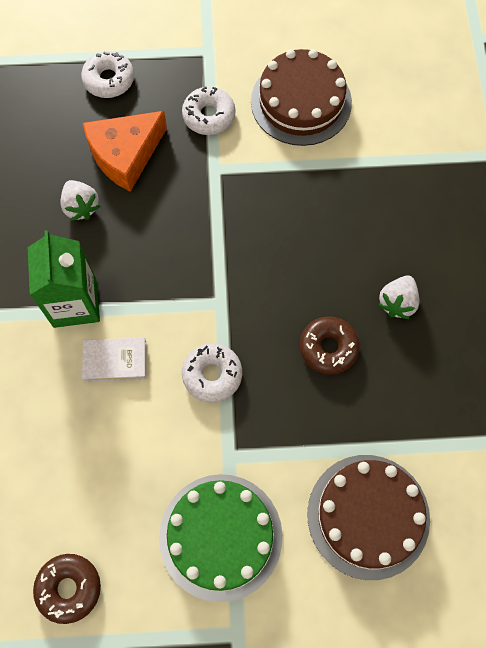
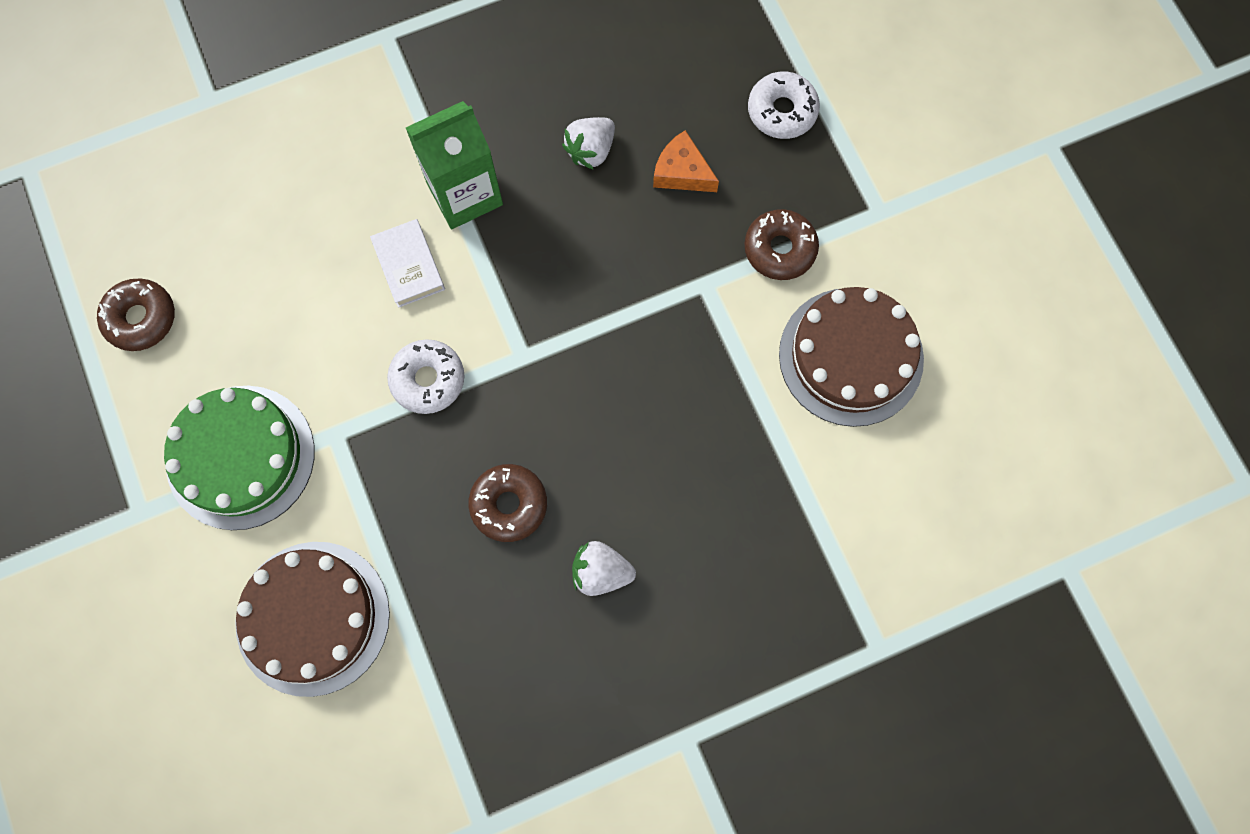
camera: 70 degrees right, 5 degrees up
(125, 155) = (682, 172): orange cheese -> orange cheese, size x0.60
(209, 116) = (780, 249): white donut -> brown donut

